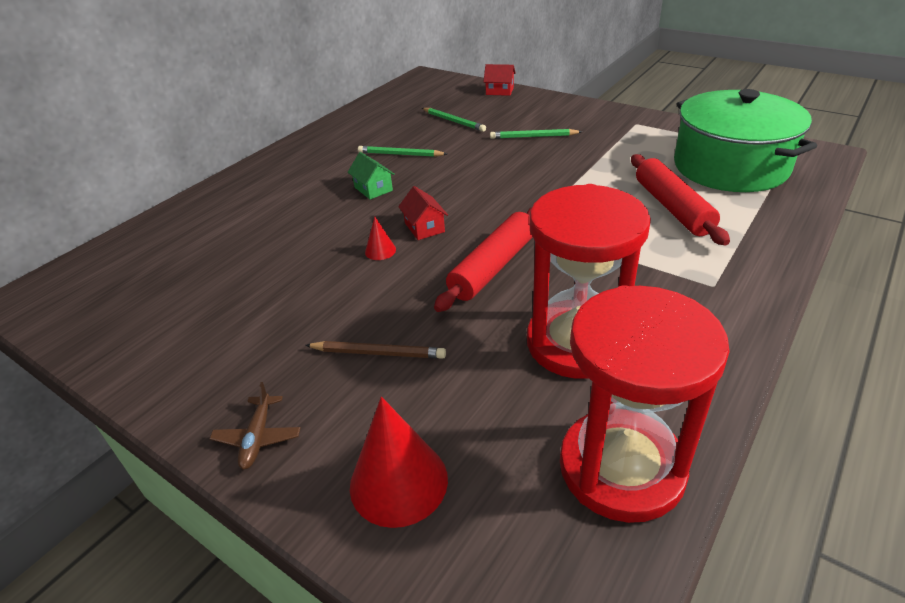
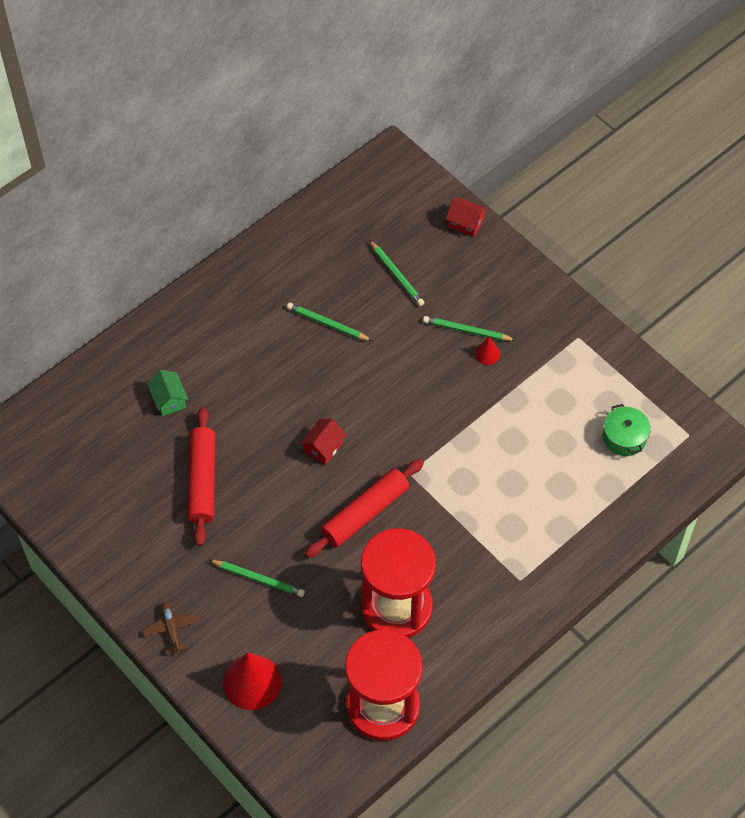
camera: 10 degrees right, 20 degrees up
(258, 438) = (171, 629): brown plane -> brown plane turned 150 degrees clockwise
(373, 189) = (290, 376): green house -> green house (169, 400)
(378, 353) = (258, 579): brown pencil -> green pencil
(380, 251) = (280, 468): red cone -> red cone (487, 354)
(424, 227) = (323, 447): red house -> red house turned 45 degrees clockwise
(672, 208) = (540, 481): red rolling pin -> red rolling pin (202, 481)
(730, 166) = (624, 437): green pot -> green pot, size x0.42

